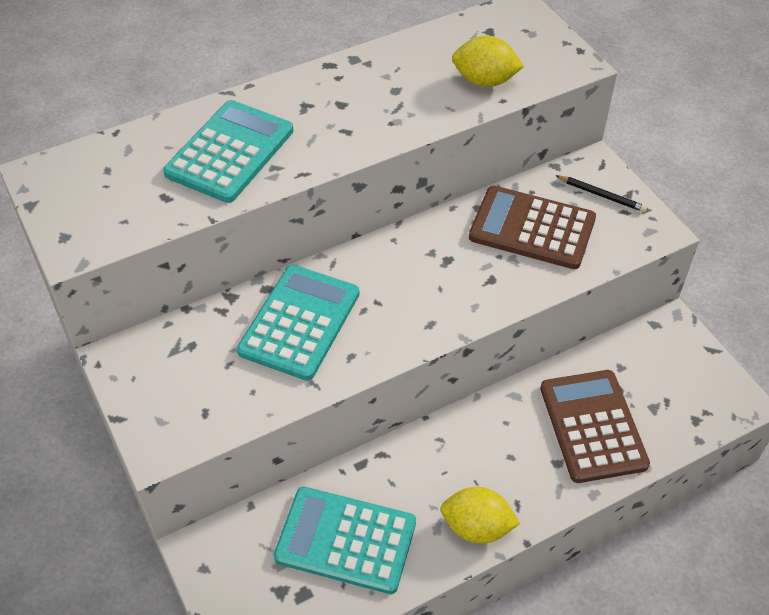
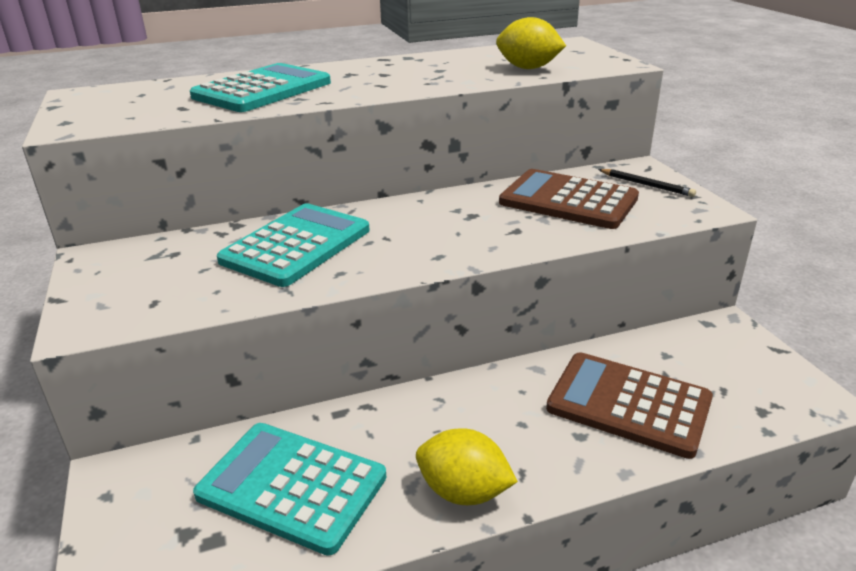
camera: 10 degrees right, 20 degrees down
(593, 426) = (628, 404): brown calculator -> brown calculator turned 60 degrees counterclockwise

